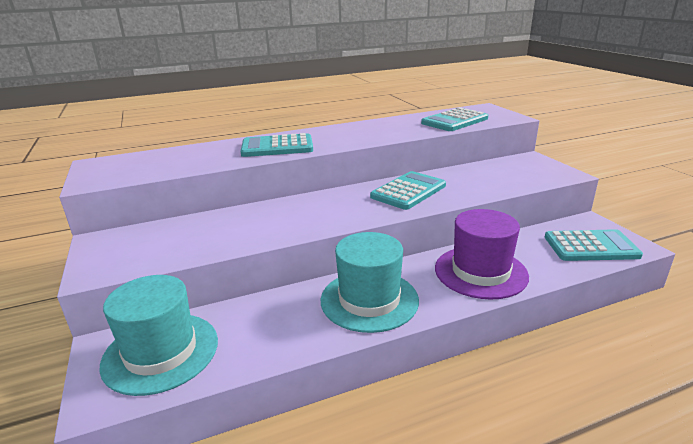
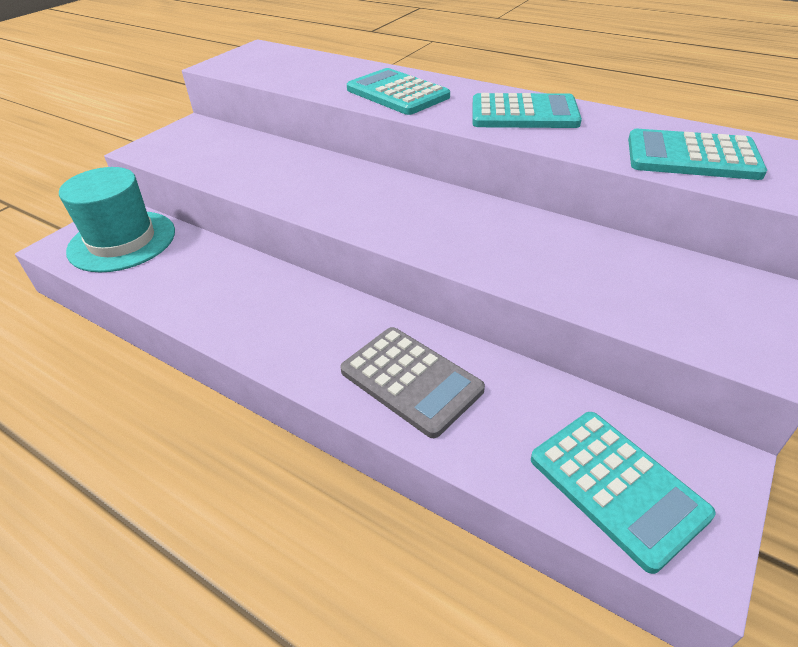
camera: 55 degrees right, 15 degrees up
(369, 300) = (274, 315): turquoise hat -> none
(408, 191) = (473, 227): turquoise calculator -> turquoise calculator (524, 113)
(480, 272) = (411, 380): purple hat -> grey calculator

